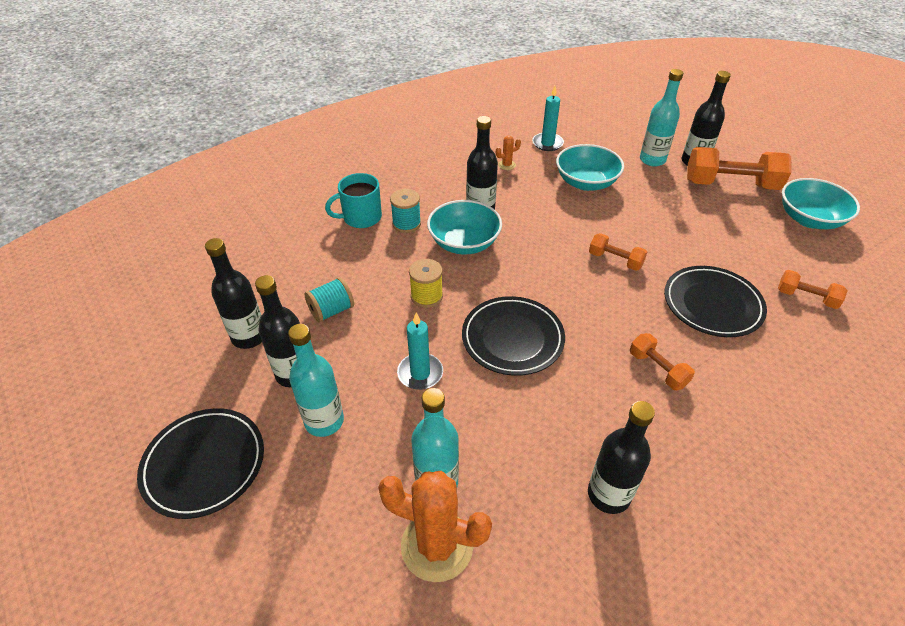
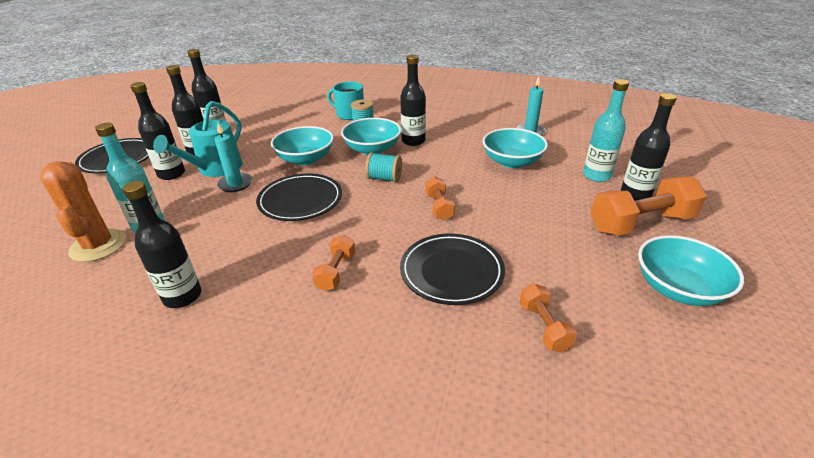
camera: 50 degrees right, 10 degrees down
(324, 421) = (171, 174): turquoise bottle -> black bottle
(332, 311) = (260, 140): turquoise spool -> turquoise spool (384, 178)
(361, 376) = (215, 169): none -> turquoise watering can
(426, 296) = (305, 159): yellow spool -> turquoise bowl
(506, 165) = (477, 130): orange cactus -> none
(731, 185) = (640, 223): orange dumbbell -> orange dumbbell turned 75 degrees counterclockwise

